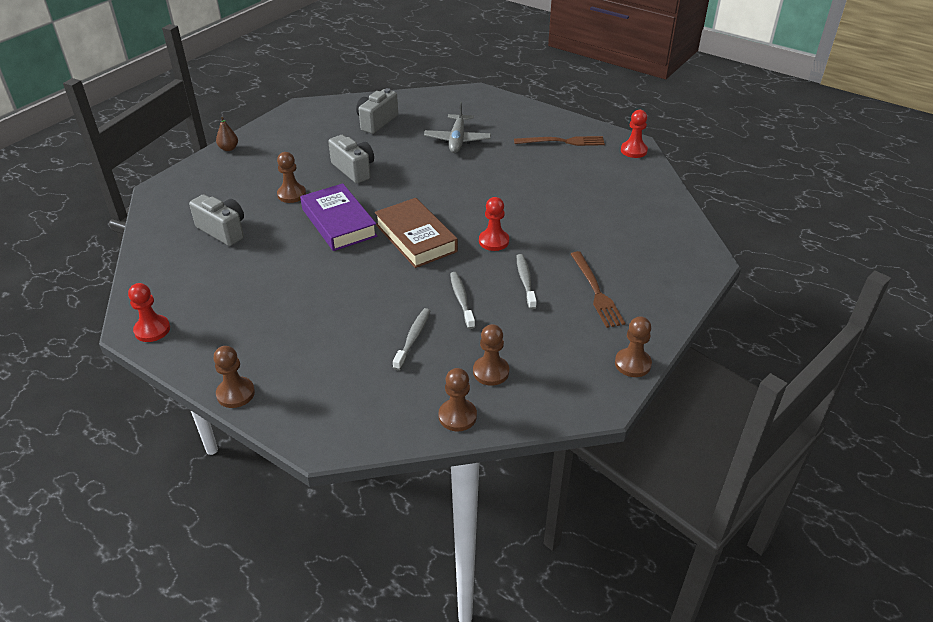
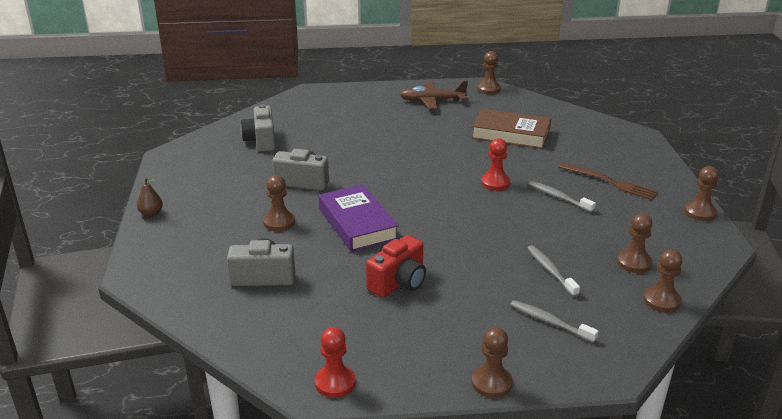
camera: 40 degrees left, 10 degrees down
(295, 284) = (399, 282): none -> red camera
(339, 222) = (357, 224): purple book -> purple book turned 45 degrees clockwise
(416, 238) = (437, 206): brown book -> brown book (511, 134)
(457, 140) = (352, 129): grey plane -> none
(461, 299) = (539, 229): grey toothbrush -> grey toothbrush (550, 322)
(562, 142) = (432, 101): brown fork -> brown plane
(633, 150) = (488, 89): red pawn -> brown pawn

